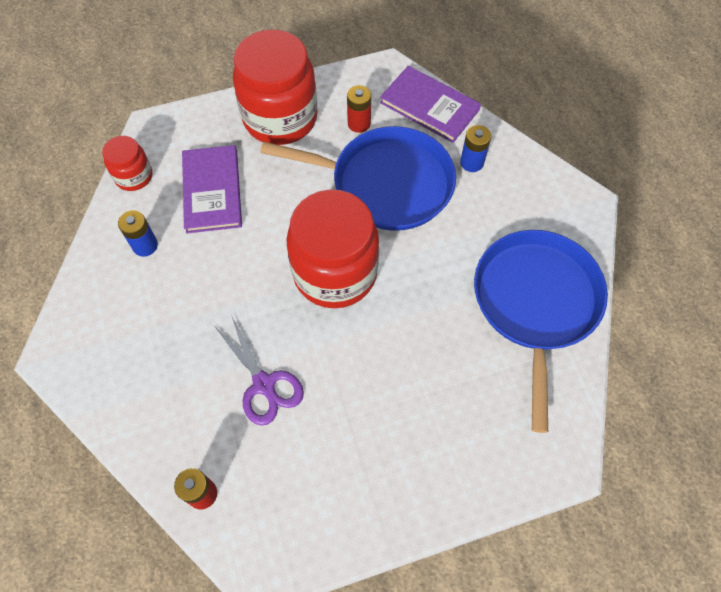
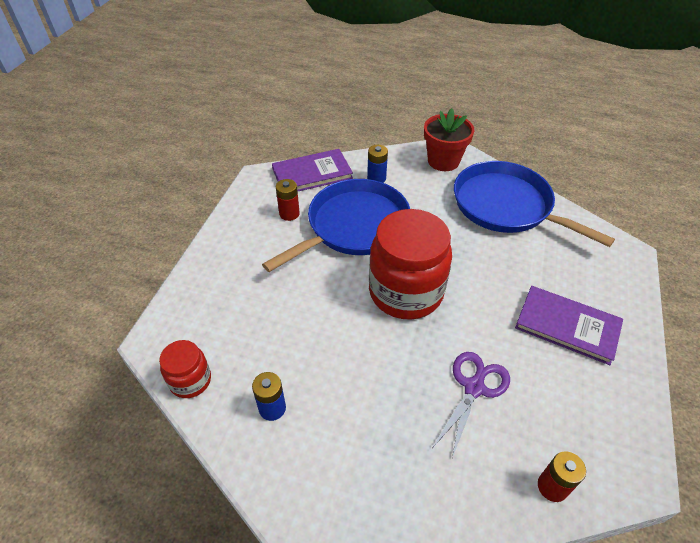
camera: 55 degrees left, 15 degrees down
(212, 191) = (262, 330): purple book -> purple book (567, 326)
(264, 384) = (474, 387): purple scissors -> purple scissors turned 60 degrees counterclockwise
(280, 118) = (237, 253): red jar -> none
(557, 207) = (443, 161): none -> red flower pot

